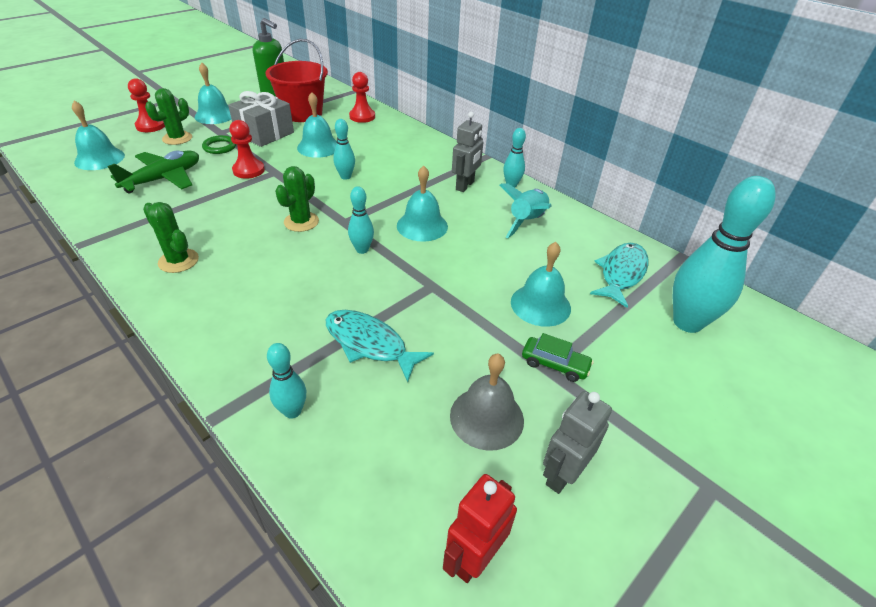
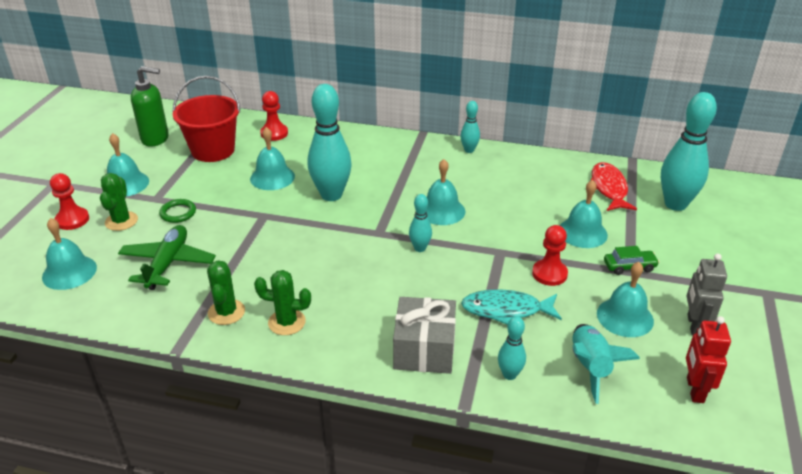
camera: 30 degrees left, 5 degrees down
(249, 170) = (238, 223): red pawn -> red pawn (549, 274)
(264, 133) = (203, 183): grey gift -> grey gift (424, 349)
(301, 222) = (345, 248): green cactus -> green cactus (226, 312)
(345, 177) = (331, 195): turquoise bowling pin -> turquoise bowling pin, size x2.03
(465, 185) = (435, 164): grey robot -> none
(486, 417) = (625, 317): grey bell -> turquoise bell
(527, 221) = (511, 175): turquoise rocket -> turquoise rocket (590, 367)
(621, 273) = (609, 188): turquoise fish -> red fish

